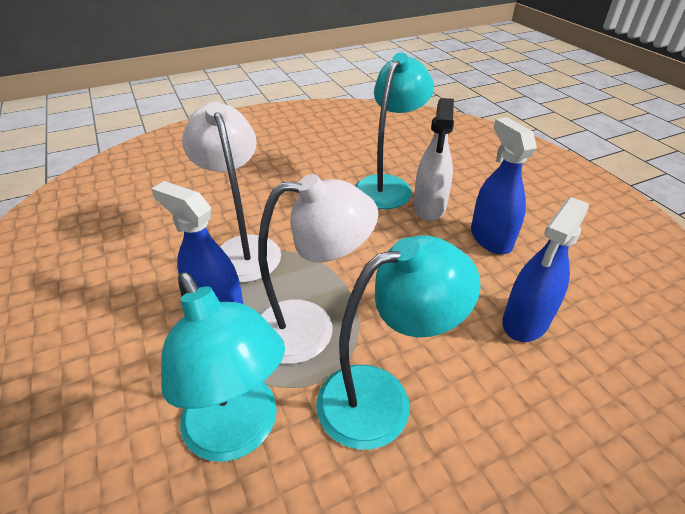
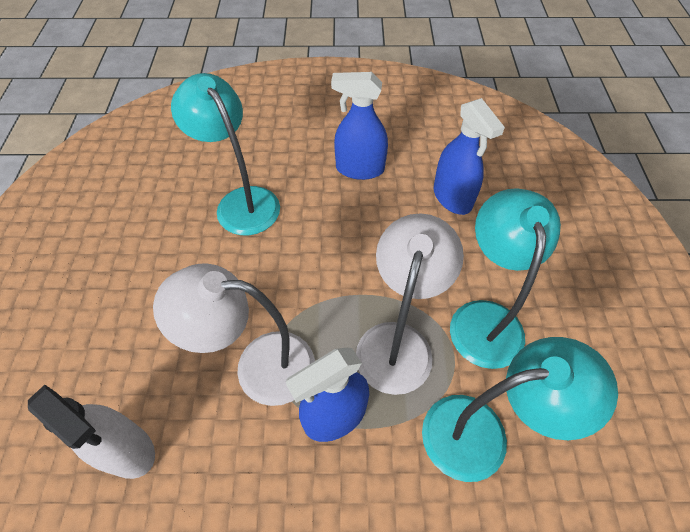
camera: 65 degrees left, 15 degrees up
(429, 208) = (295, 187): white spray bottle -> white spray bottle (127, 449)

